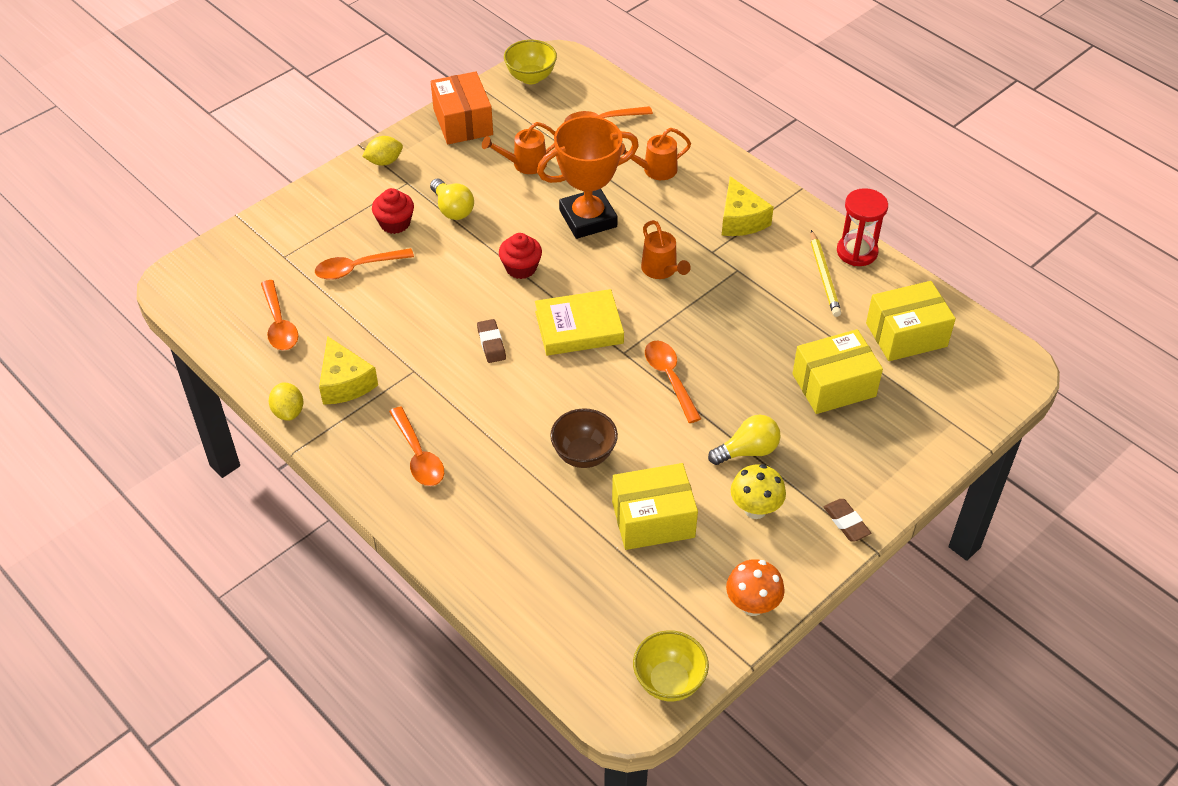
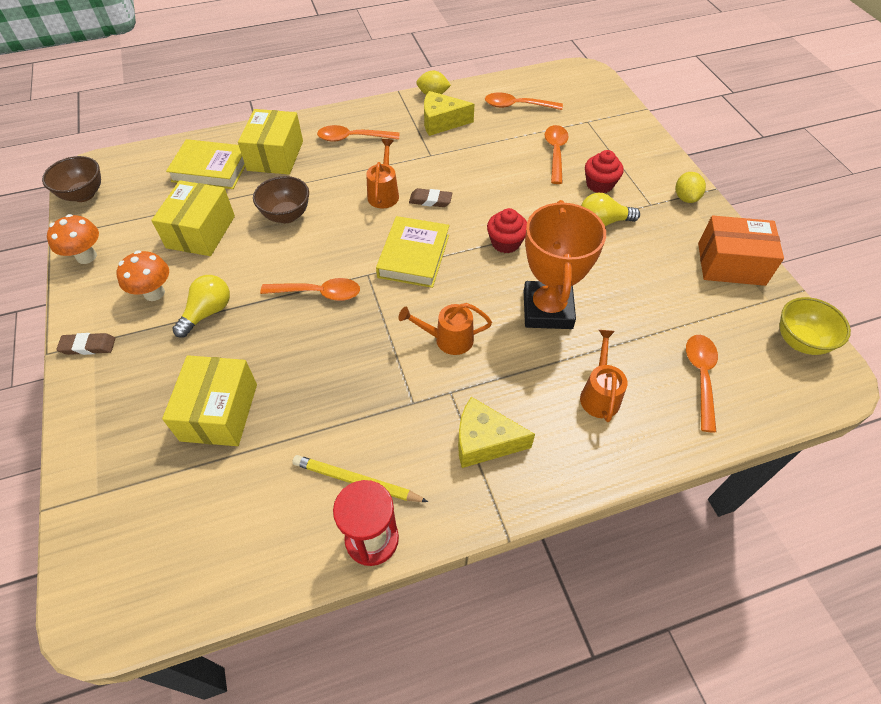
camera: 115 degrees right, 5 degrees up
(524, 164) = (649, 289): orange watering can -> orange watering can (384, 193)
(550, 571) = (211, 169): none -> yellow book
(669, 681) = (83, 195): yellow bowl -> brown bowl
(747, 451) = (208, 312): yellow light bulb -> yellow light bulb turned 150 degrees counterclockwise
(755, 509) = (154, 293): yellow mushroom -> orange mushroom
(906, 335) = (226, 518): yellow box -> yellow box (275, 156)

